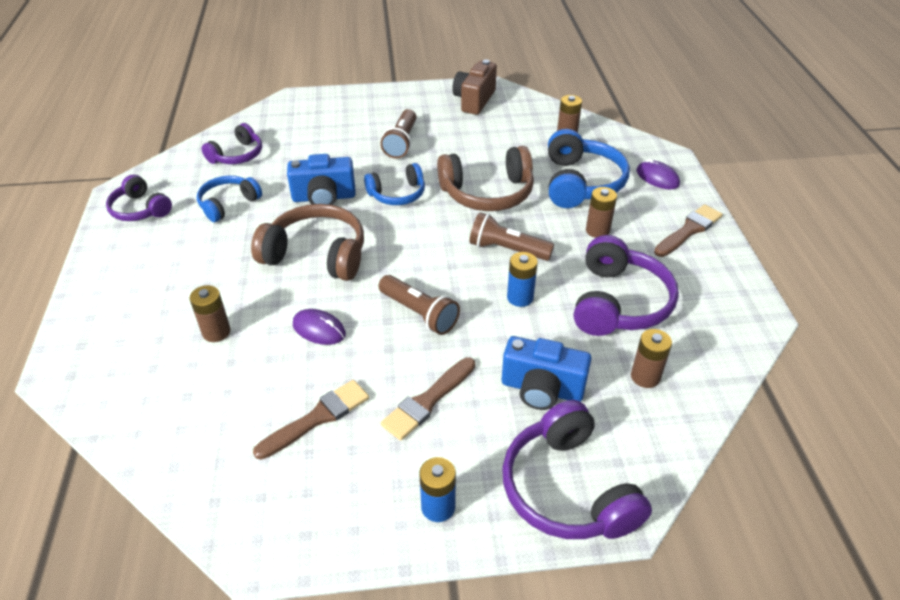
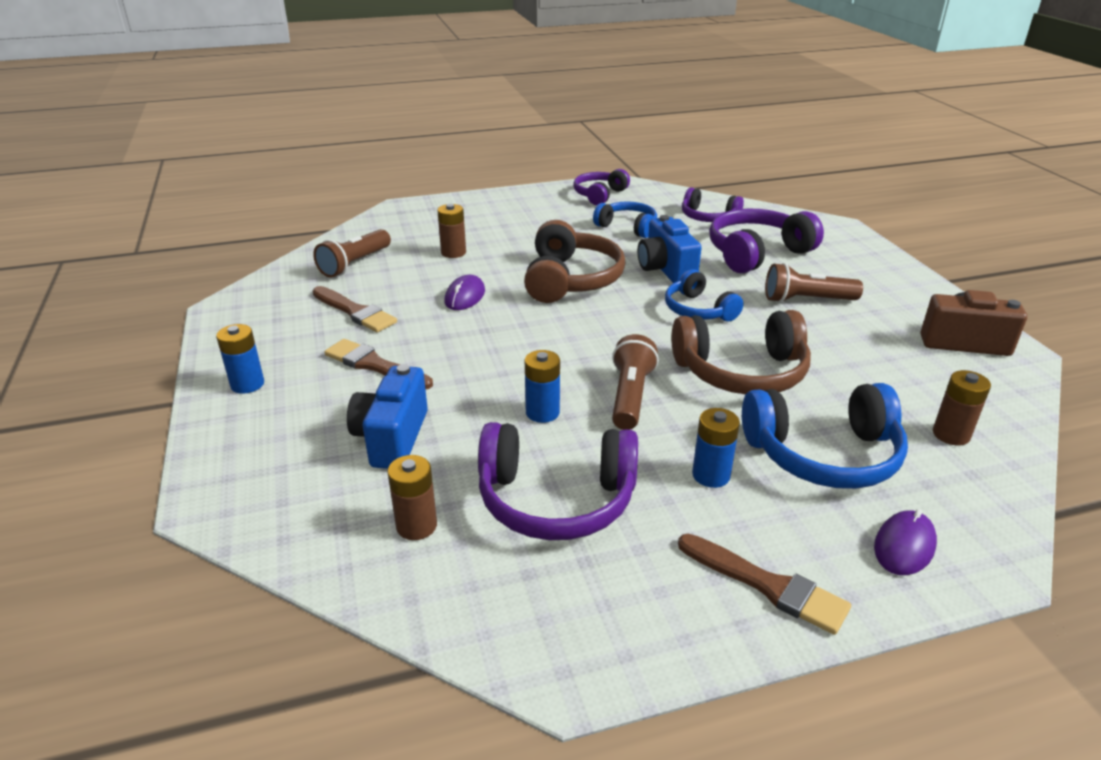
camera: 80 degrees right, 10 degrees down
(419, 313) = (498, 347): brown flashlight -> brown flashlight (354, 264)
(487, 193) = (741, 372): brown headphones -> brown headphones turned 75 degrees counterclockwise
(567, 489) = (252, 463): purple headphones -> purple headphones (757, 253)
(597, 230) = (711, 475): brown battery -> blue battery

